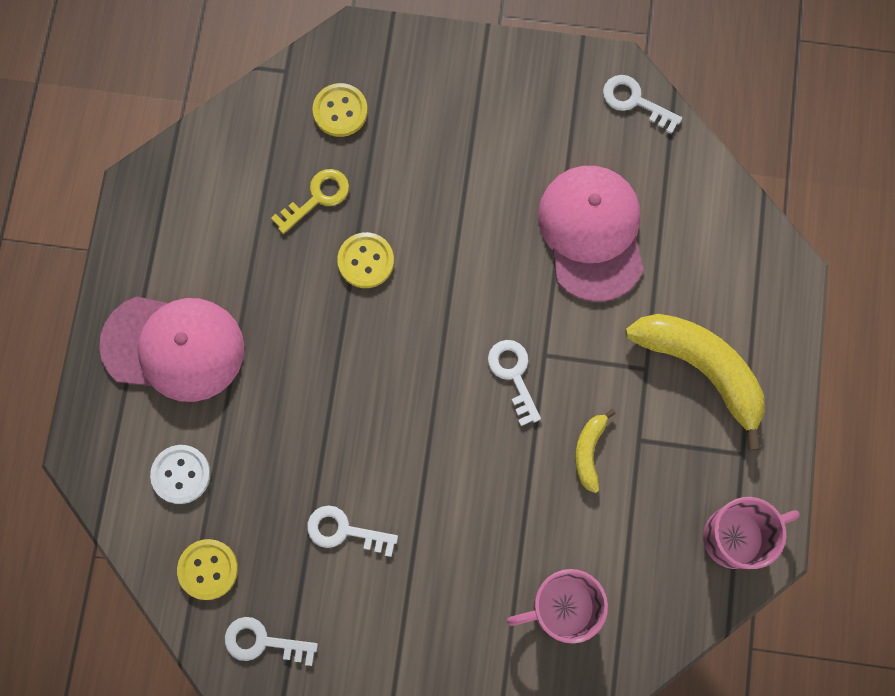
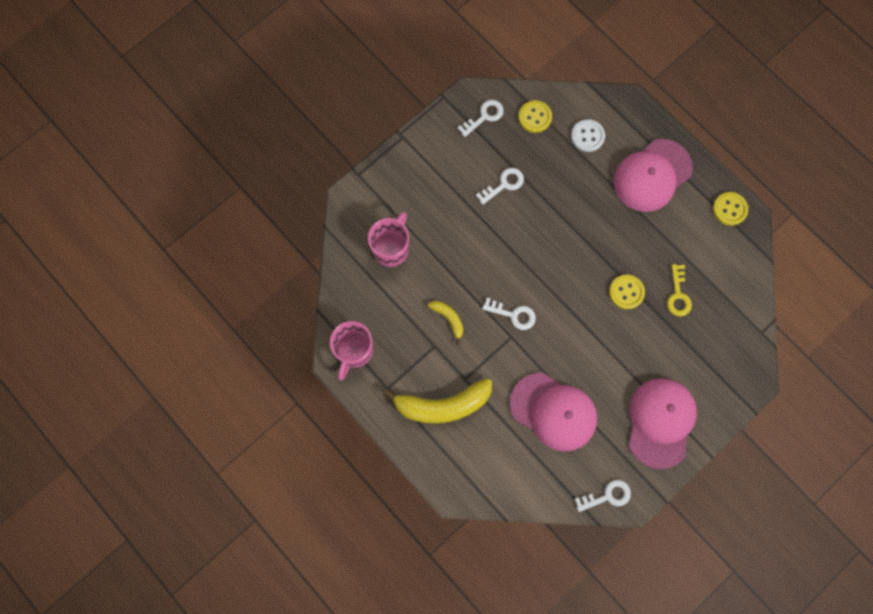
camera: 130 degrees right, 0 degrees up
(340, 111) = (718, 342): yellow button -> yellow button (729, 209)
(497, 105) = (660, 422): none -> pink cap

